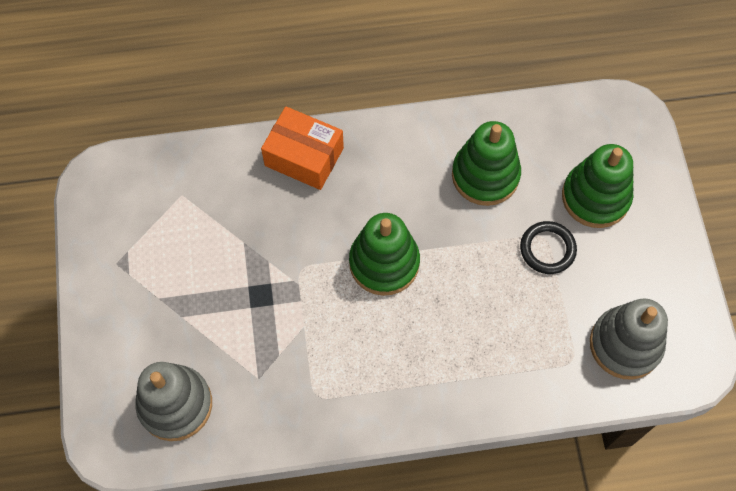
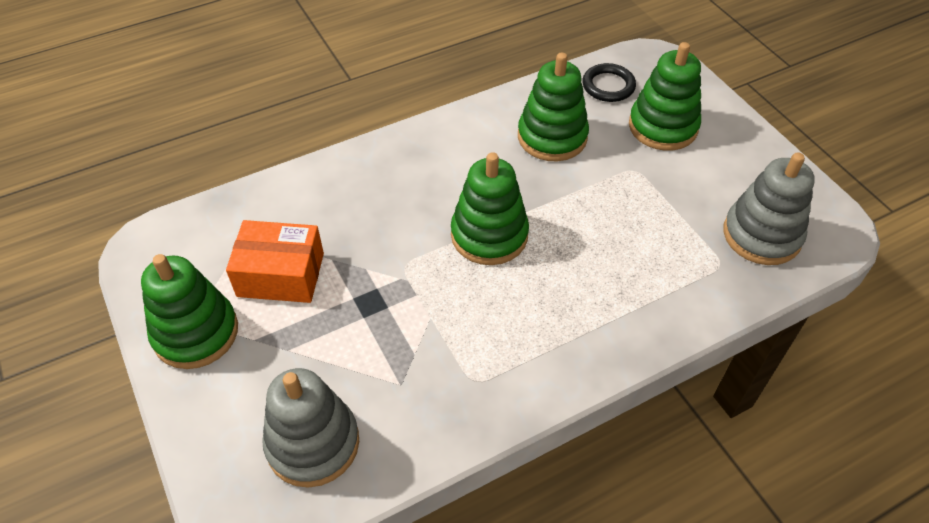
camera: 20 degrees left, 15 degrees down
(116, 276) = (196, 333): none -> green stacking toy
(304, 157) = (366, 169): orange box -> orange box (281, 275)
(547, 249) = (643, 179): black ring -> black ring (608, 86)

